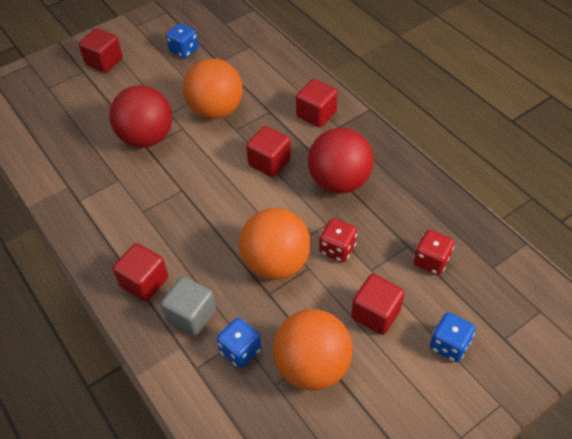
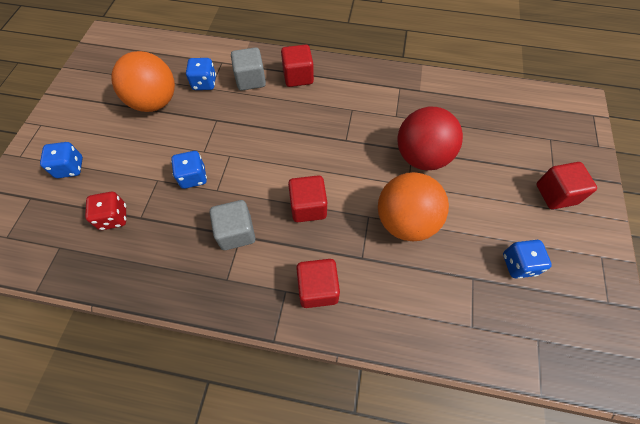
camera: 135 degrees right, 10 degrees up
(276, 263) = (228, 139): orange ball -> none
(337, 249) = (193, 177): red dice -> blue dice
(339, 181) = (236, 232): red ball -> grey cube
(376, 314) = (134, 154): red cube -> none

